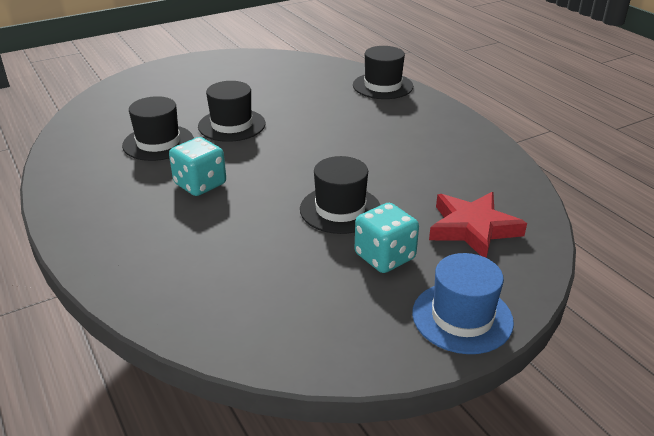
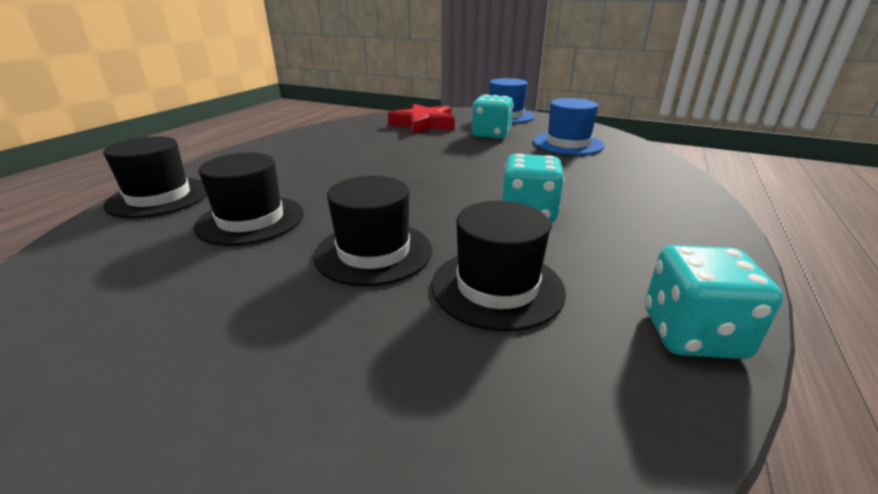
camera: 125 degrees left, 5 degrees down
(64, 168) = (692, 334): none -> turquoise dice
(294, 294) = (568, 144): none -> blue hat
(340, 209) = (462, 154): black hat -> black hat (251, 220)

